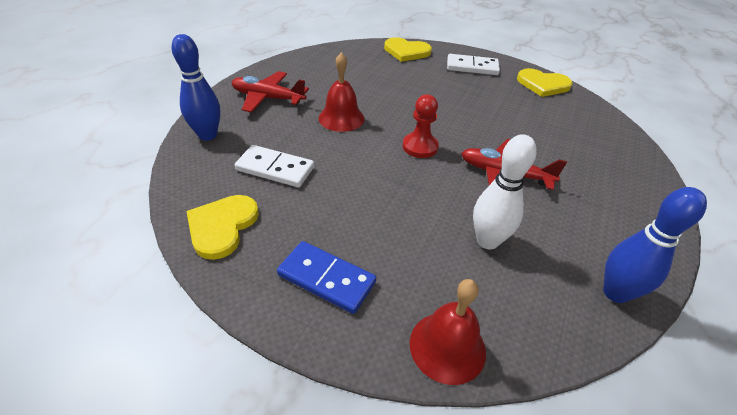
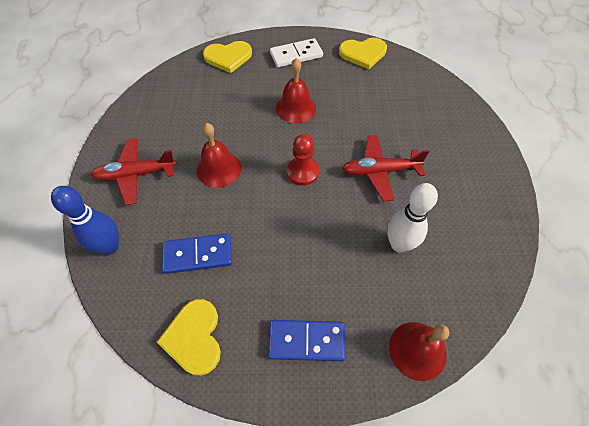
camera: 25 degrees left, 15 degrees up
(275, 169) = (198, 254): white domino -> blue domino
(446, 101) = (296, 108): none -> red bell
(615, 293) = (497, 246): blue bowling pin -> none

